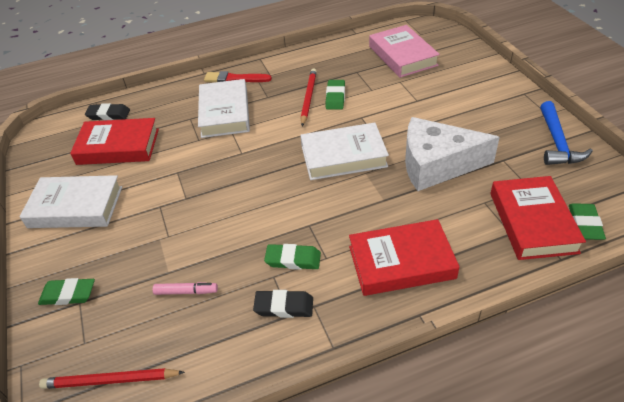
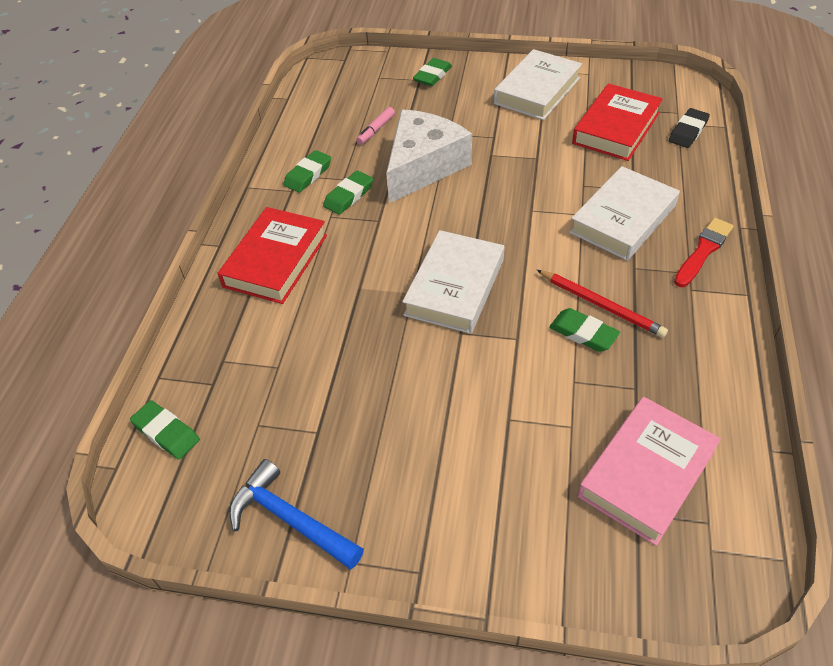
camera: 120 degrees right, 5 degrees up
(110, 381) = (335, 83): red pencil -> none
(225, 113) = (623, 219): white book -> white book turned 75 degrees counterclockwise
(284, 306) = (308, 174): black eraser -> green eraser
(402, 56) = (646, 473): pink book -> pink book turned 60 degrees counterclockwise
(436, 164) = (368, 361): white cheese -> white cheese (423, 166)
(532, 222) = (215, 388): red book -> none

